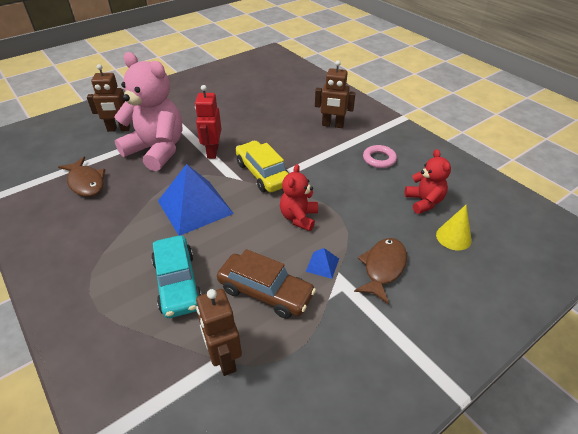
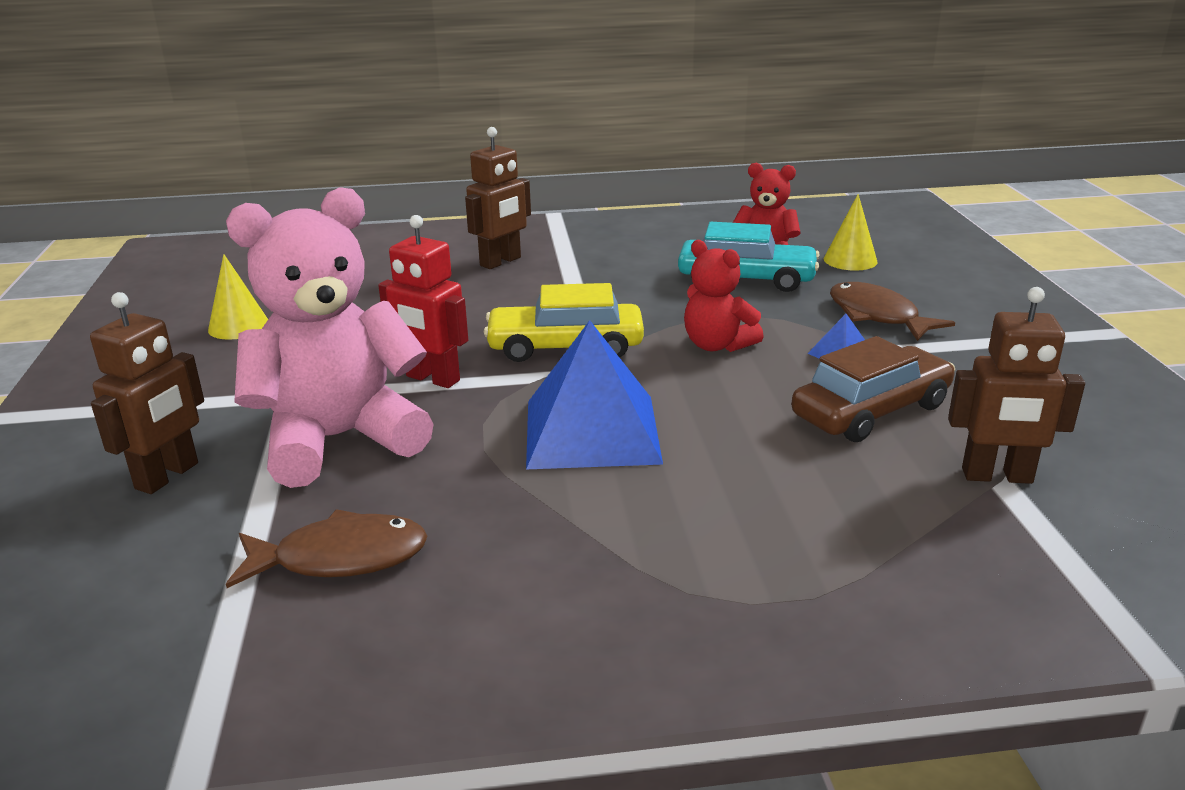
camera: 60 degrees left, 15 degrees down
(177, 283) = (795, 489): turquoise car -> turquoise car (746, 279)
(224, 94) = (238, 326): none -> yellow cone
(379, 159) = (636, 255): pink ring -> none

